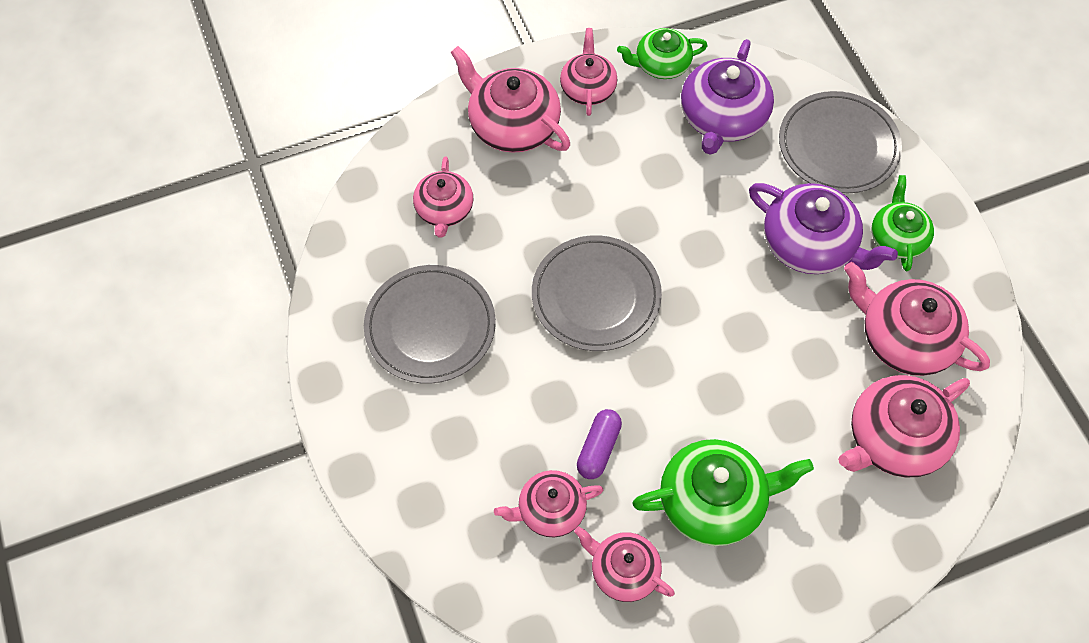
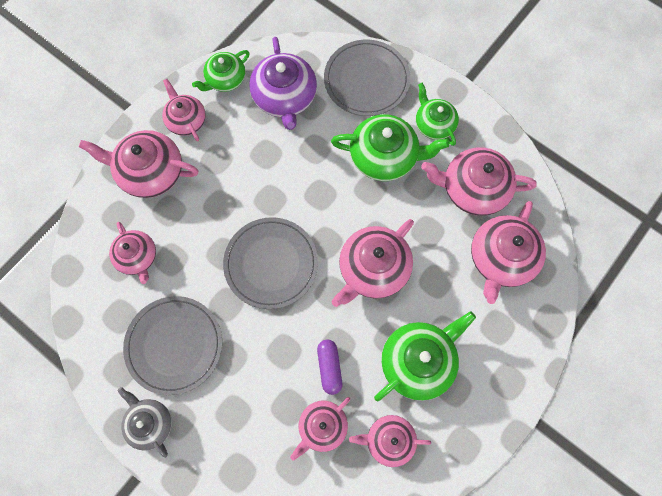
camera: 30 degrees left, 10 degrees up
(353, 395) = (150, 423): none -> grey teapot
(719, 365) = (373, 269): none -> pink teapot
(810, 244) = (384, 156): purple teapot -> green teapot

